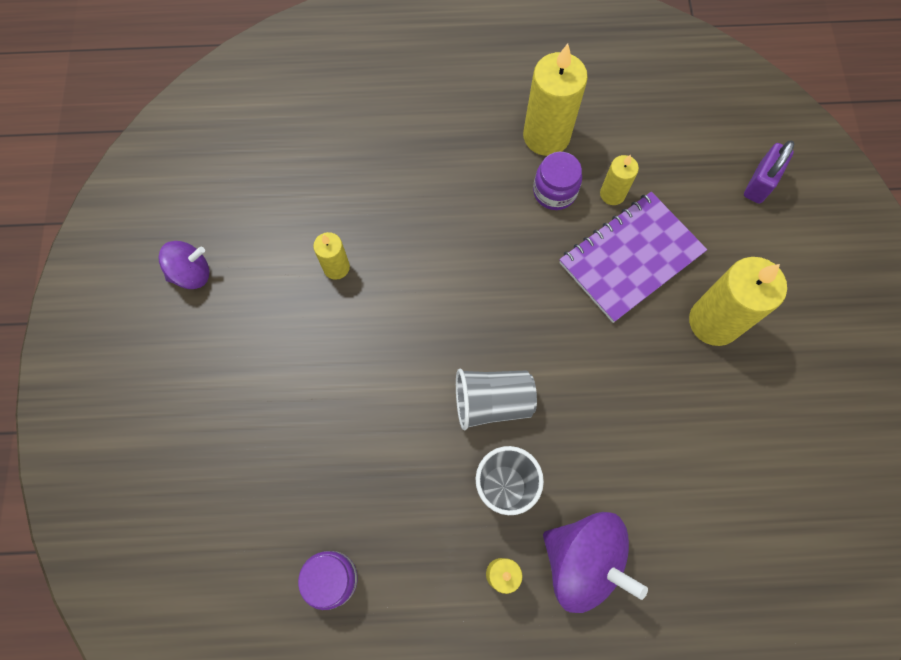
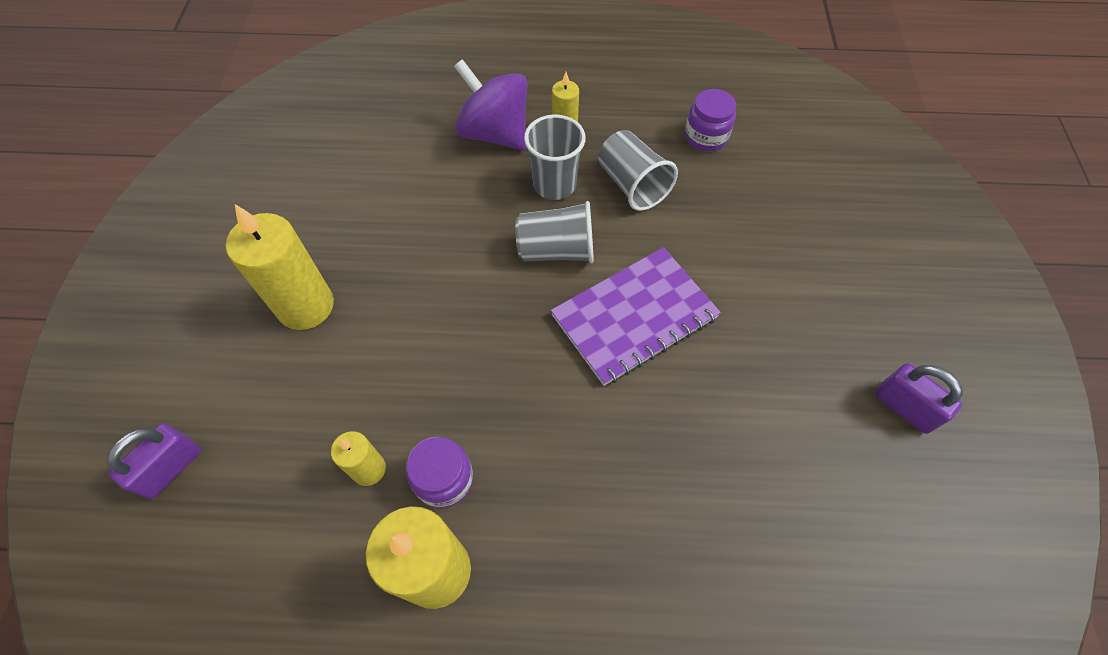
camera: 175 degrees left, 10 degrees down
(191, 273) = (904, 407): purple spinning top -> purple padlock
(336, 267) = (728, 400): yellow candle -> none
(418, 494) = (632, 185): none -> grey cup
(631, 258) = (372, 383): purple notebook -> purple notebook (634, 316)

